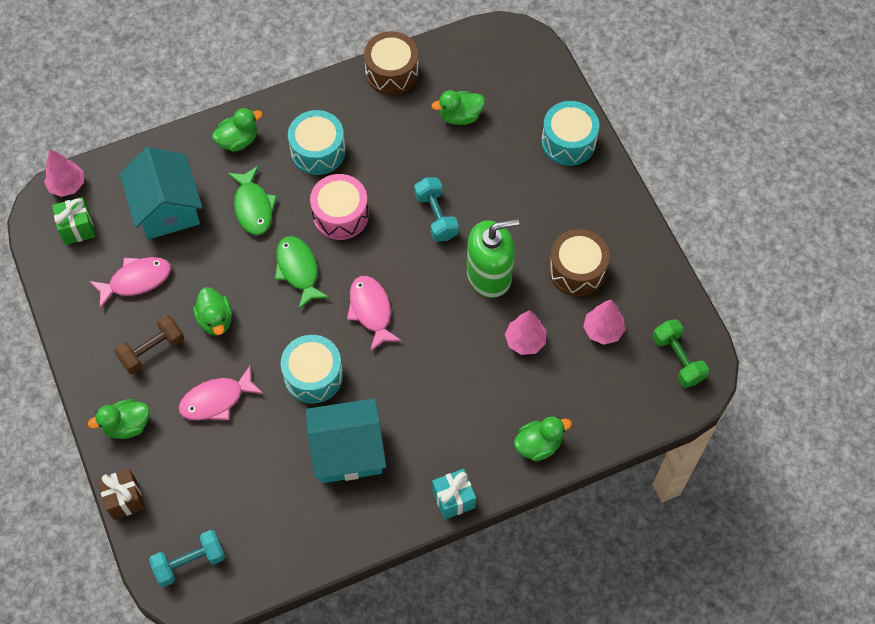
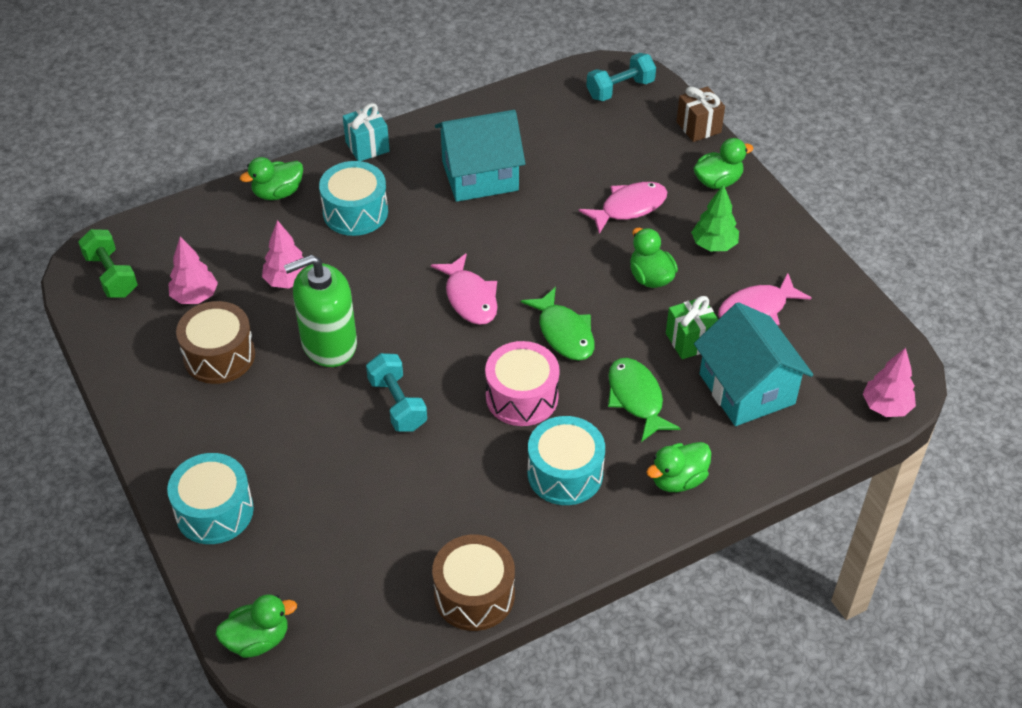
camera: 175 degrees right, 15 degrees down
(77, 228) = (851, 359): green gift -> green gift (690, 341)
(152, 350) = (714, 245): brown dumbbell -> green tree
(313, 375) = (527, 234): turquoise drum -> turquoise drum (355, 212)
(460, 116) = (369, 536): green duck -> green duck (258, 640)

